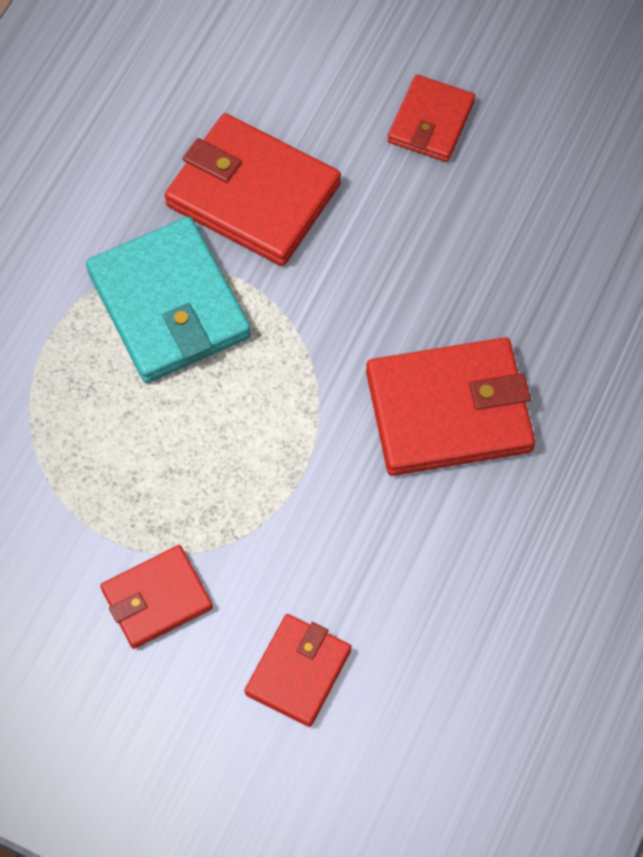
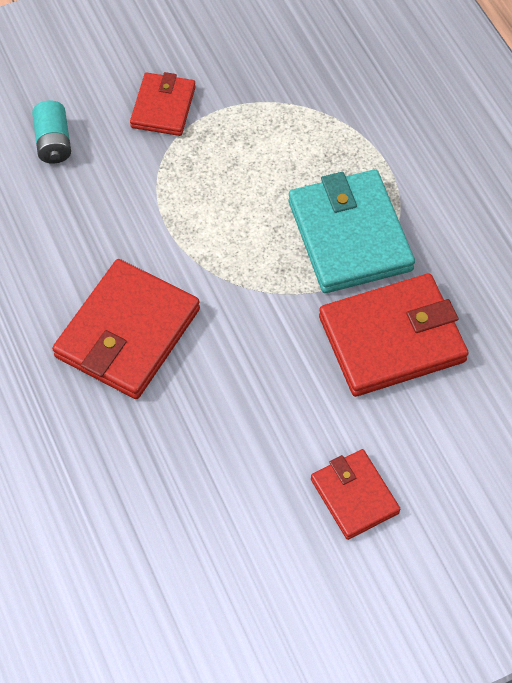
camera: 130 degrees right, 5 degrees down
(168, 305) = (350, 235): turquoise wallet -> turquoise wallet turned 60 degrees clockwise
(298, 672) = (53, 142): red wallet -> turquoise battery

